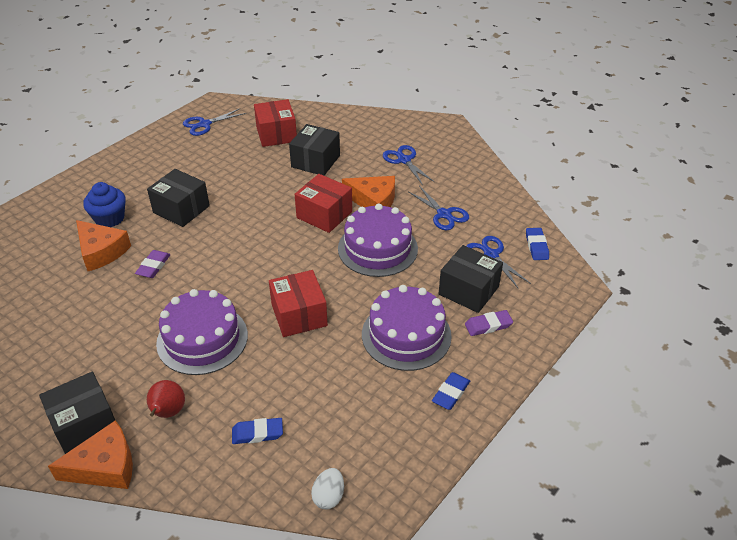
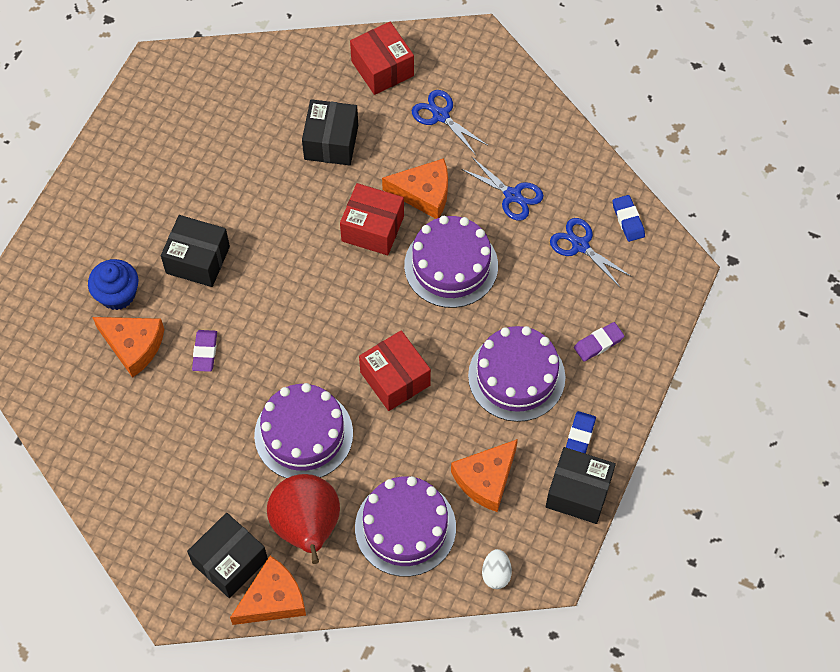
camera: 15 degrees left, 20 degrees up
(168, 412) = (307, 528): red pear -> red pear, size x1.88
(204, 124) = (161, 107): blue scissors -> none
(257, 433) = (405, 527): blue eraser -> purple cake
(276, 134) = (263, 105): red box -> red box (382, 68)
(349, 409) = (486, 479): none -> orange cheese
(468, 290) = (567, 301): black box -> black box (578, 492)

